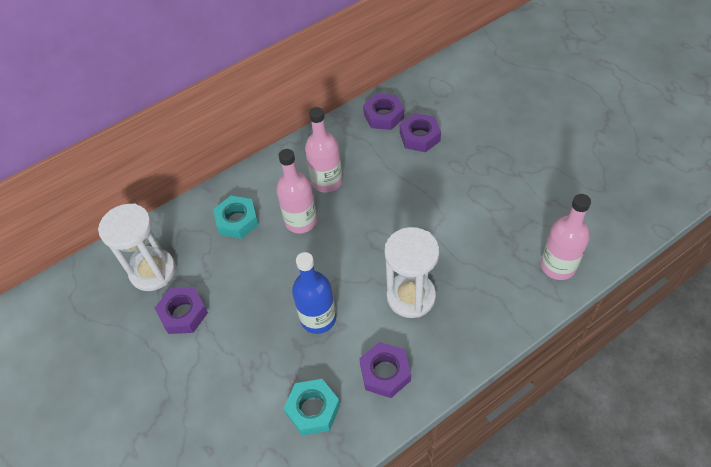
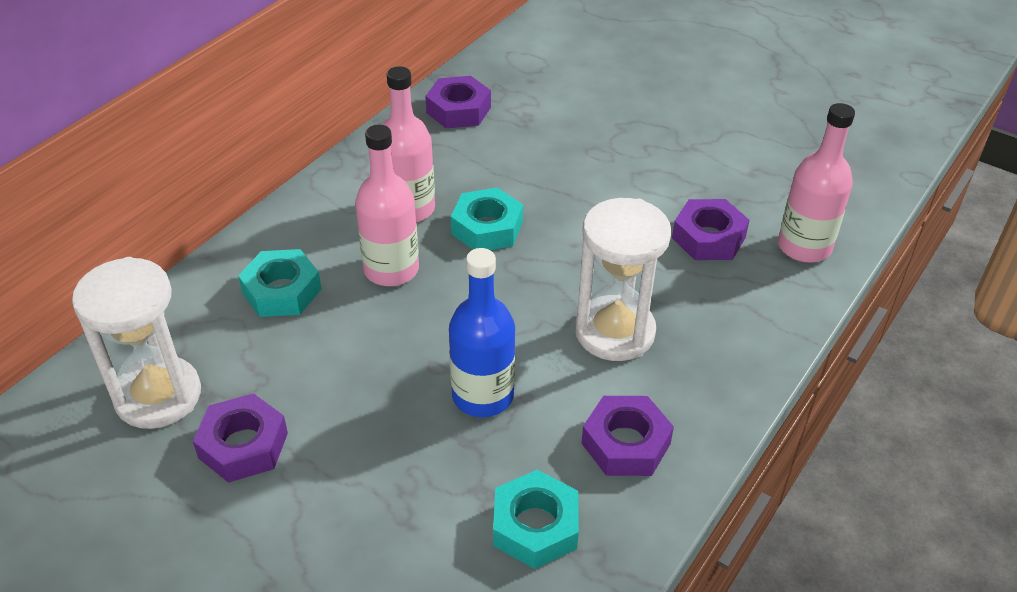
camera: 25 degrees left, 10 degrees down
(366, 205) = (487, 228): none -> turquoise nut
(420, 137) = (526, 127): purple nut -> purple nut (708, 238)

